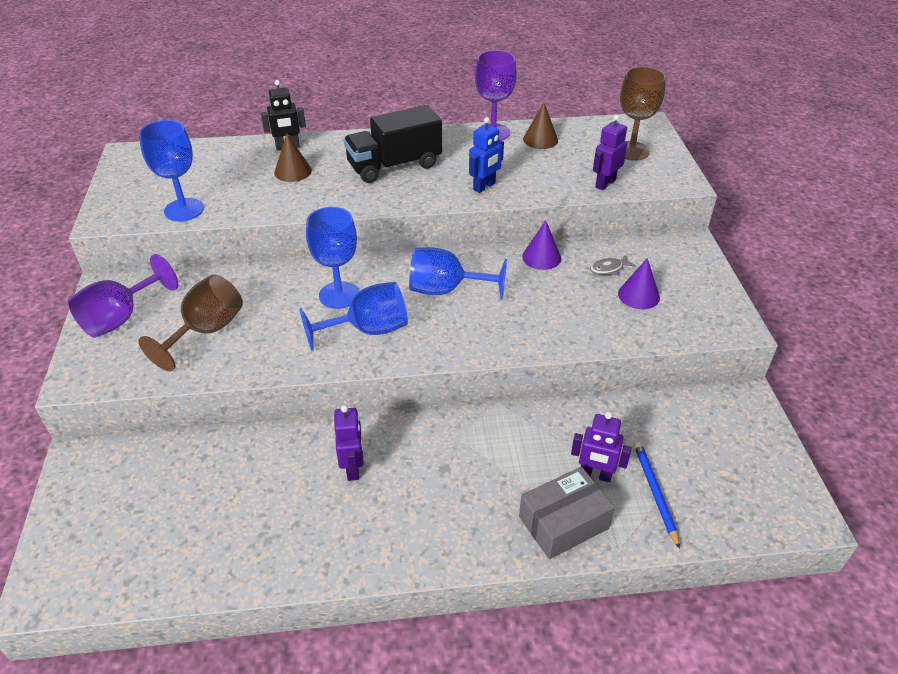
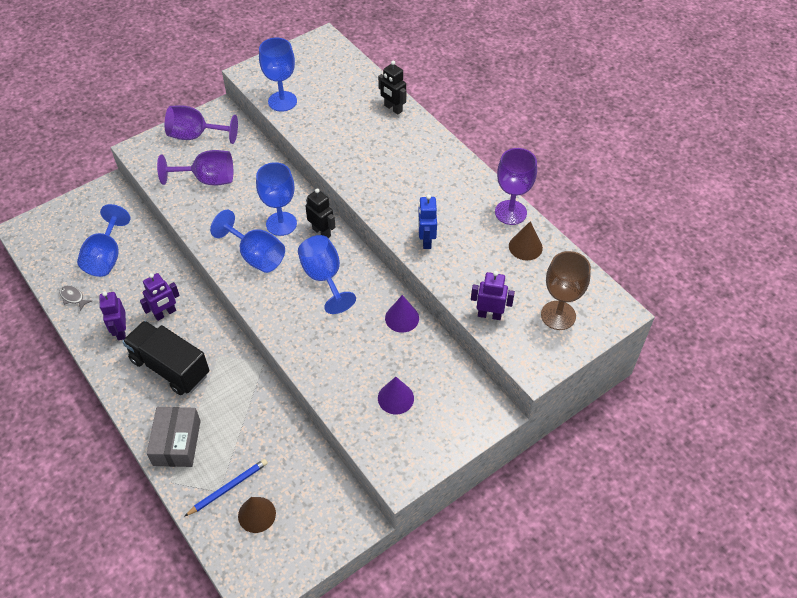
camera: 60 degrees right, 10 degrees up
(201, 501) = (106, 257): none -> blue goblet
(206, 331) = (208, 179): brown goblet -> purple goblet
(293, 171) = (365, 127): brown cone -> brown cone (257, 514)
(380, 270) = (321, 232): none -> black robot
(394, 165) = (414, 176): black truck -> black truck (170, 367)
(484, 186) = (426, 240): blue robot -> blue robot turned 75 degrees clockwise
(563, 522) = (177, 443): grey box -> grey box turned 60 degrees clockwise
(595, 474) = (226, 446): purple robot -> purple robot (121, 331)
(608, 269) = (416, 367): grey fish -> grey fish (73, 297)

